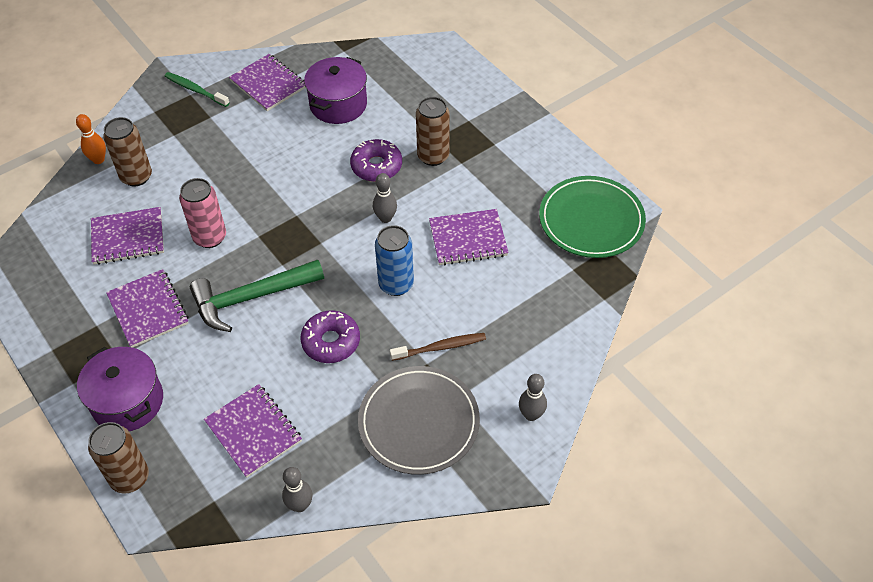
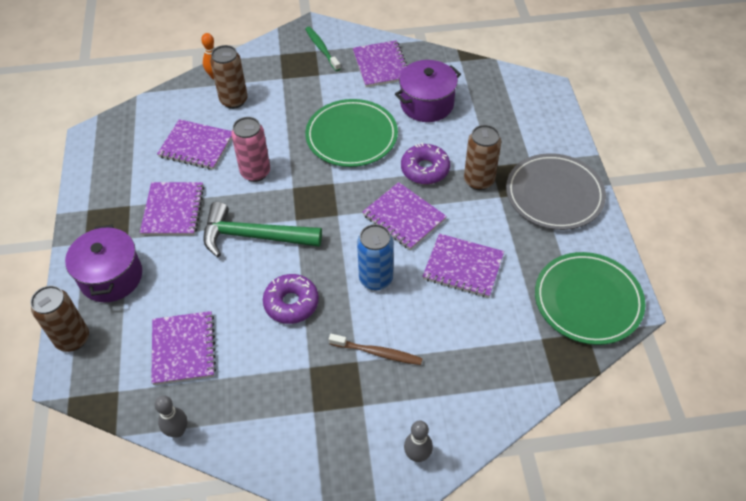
camera: 30 degrees right, 0 degrees up
(284, 163) = (351, 136): none -> green plate
(385, 218) = (404, 217): grey bowling pin -> purple notebook
(419, 422) = (317, 410): grey plate -> grey plate (554, 194)

